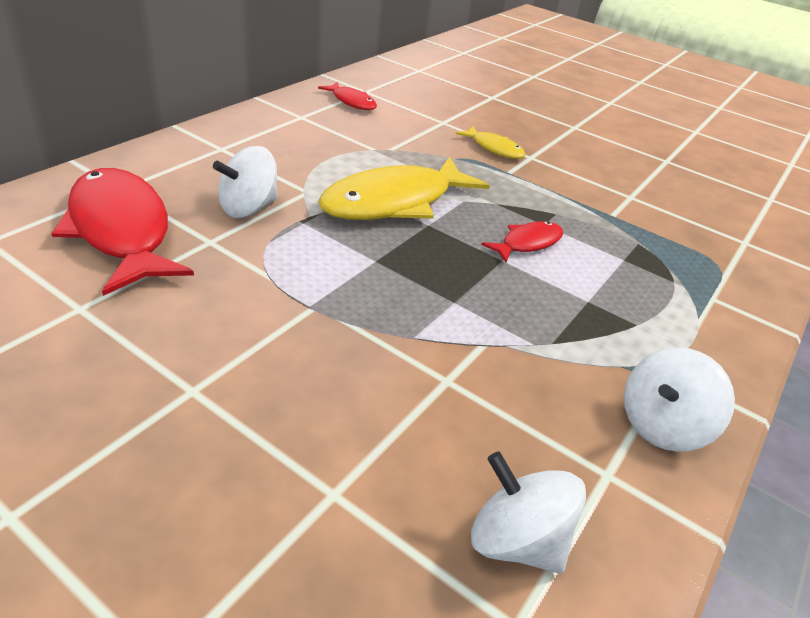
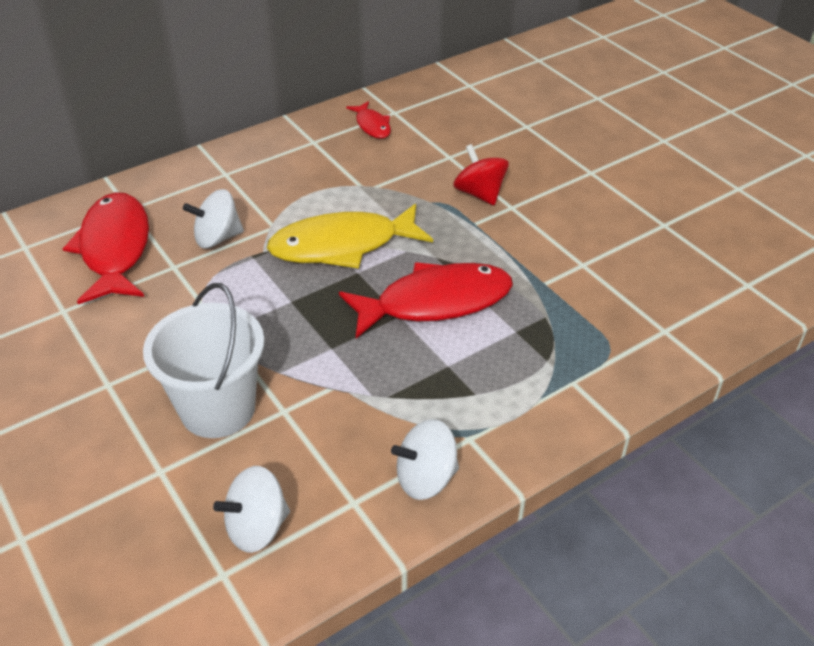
camera: 25 degrees right, 5 degrees up
(364, 393) = (218, 409): none -> white bucket
(494, 148) = (479, 193): yellow fish -> red spinning top
(516, 540) = (257, 527): white spinning top -> white spinning top turned 90 degrees counterclockwise
(528, 243) = (435, 302): red fish -> red fish, size x2.03

